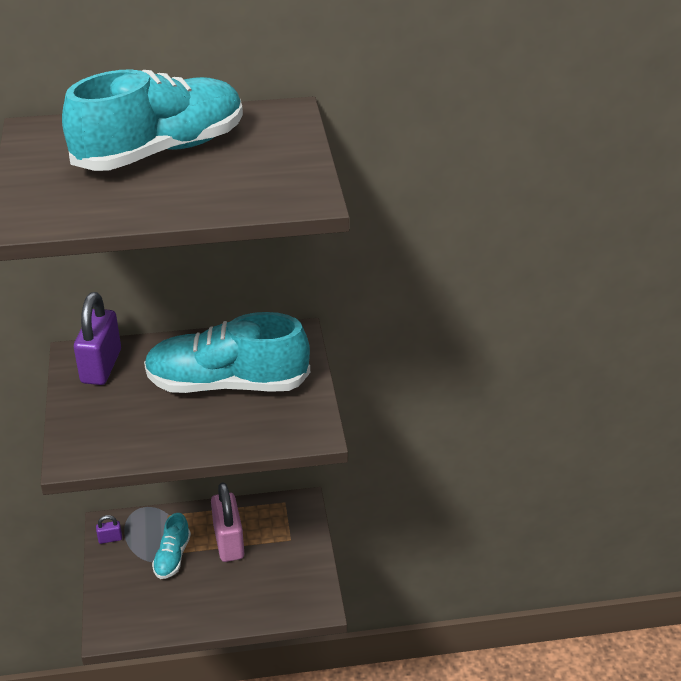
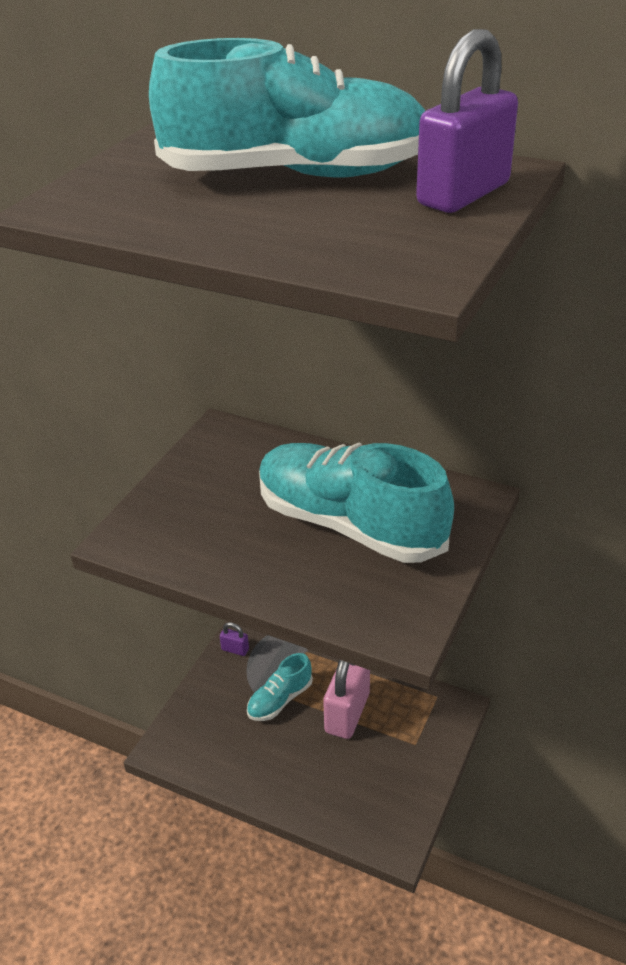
camera: 35 degrees right, 0 degrees up
(101, 366) = (234, 452): purple padlock -> purple padlock (463, 194)

